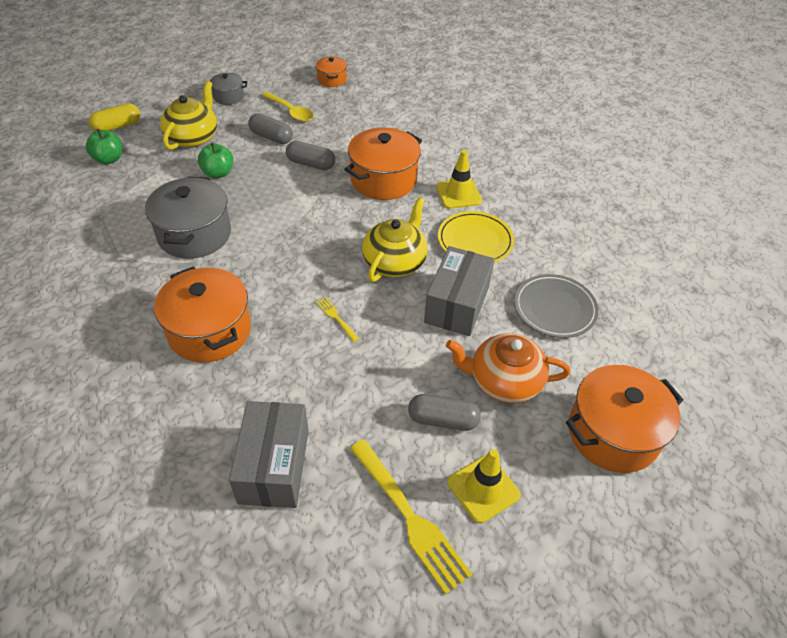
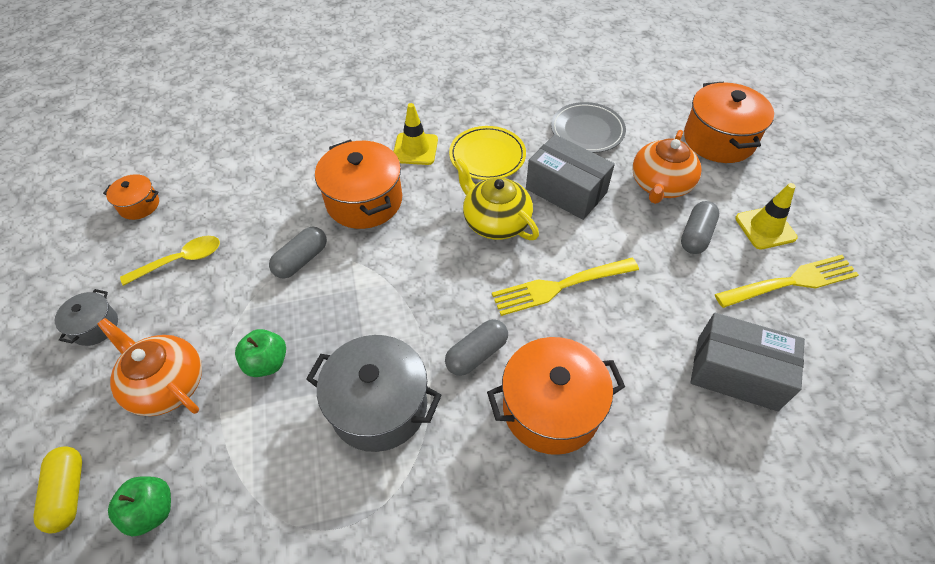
camera: 70 degrees left, 5 degrees up
(193, 137) = (166, 384): yellow teapot -> orange teapot
(271, 137) = (223, 291): grey capsule -> grey capsule (476, 354)
(336, 318) = (560, 286): yellow fork -> yellow fork, size x2.20

